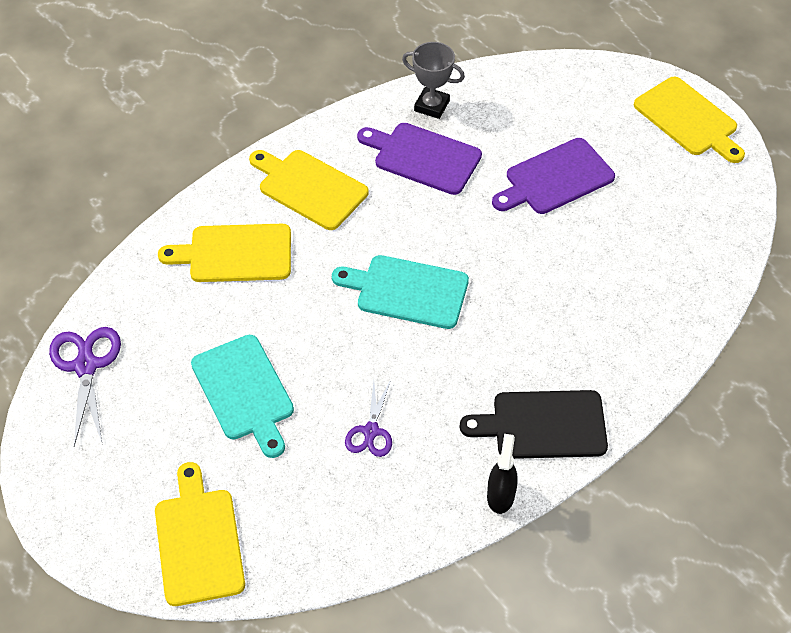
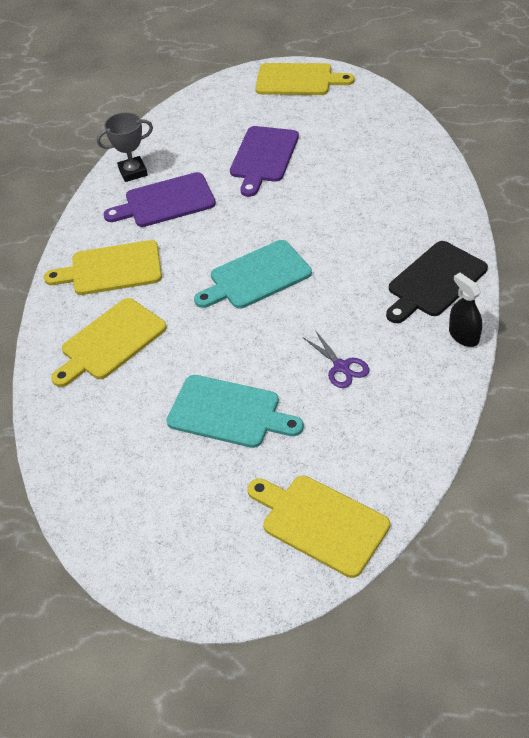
camera: 40 degrees left, 5 degrees down
(86, 366) = (90, 491): purple scissors -> none

